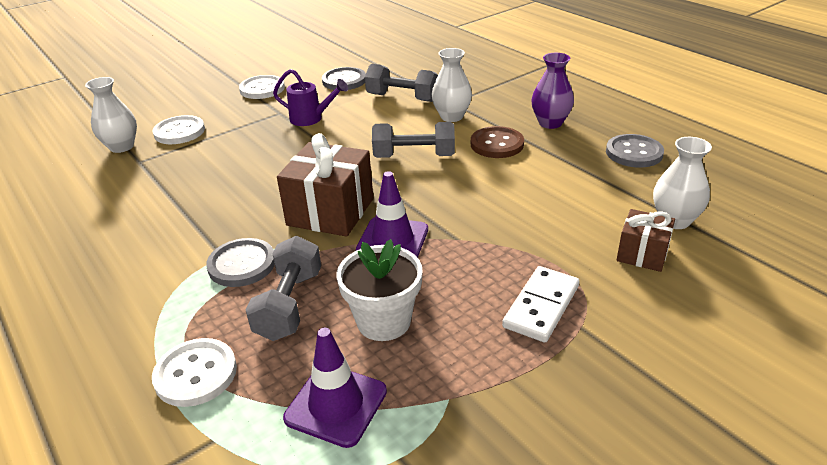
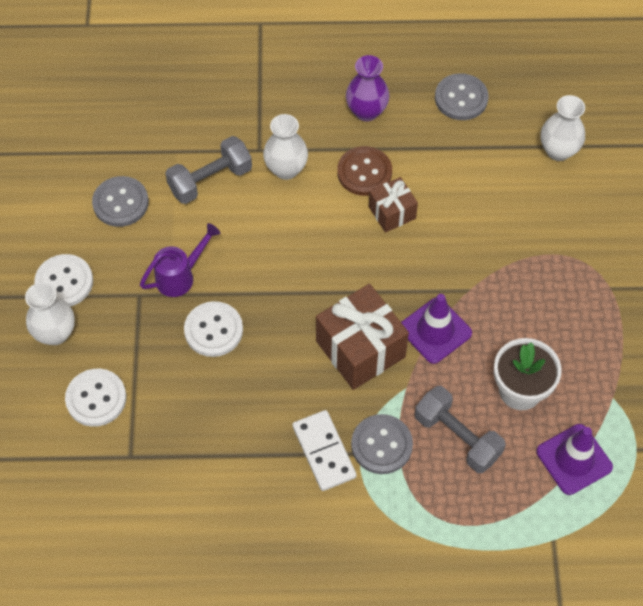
camera: 55 degrees left, 25 degrees up
(121, 147) = (80, 461): white vase -> white vase (55, 333)
(196, 374) = (485, 526): white button -> white button (213, 330)
(414, 156) = (328, 241): grey dumbbell -> none
(541, 306) = (577, 294): white domino -> white domino (324, 451)
(642, 254) = (575, 199): brown gift -> brown gift (392, 212)

